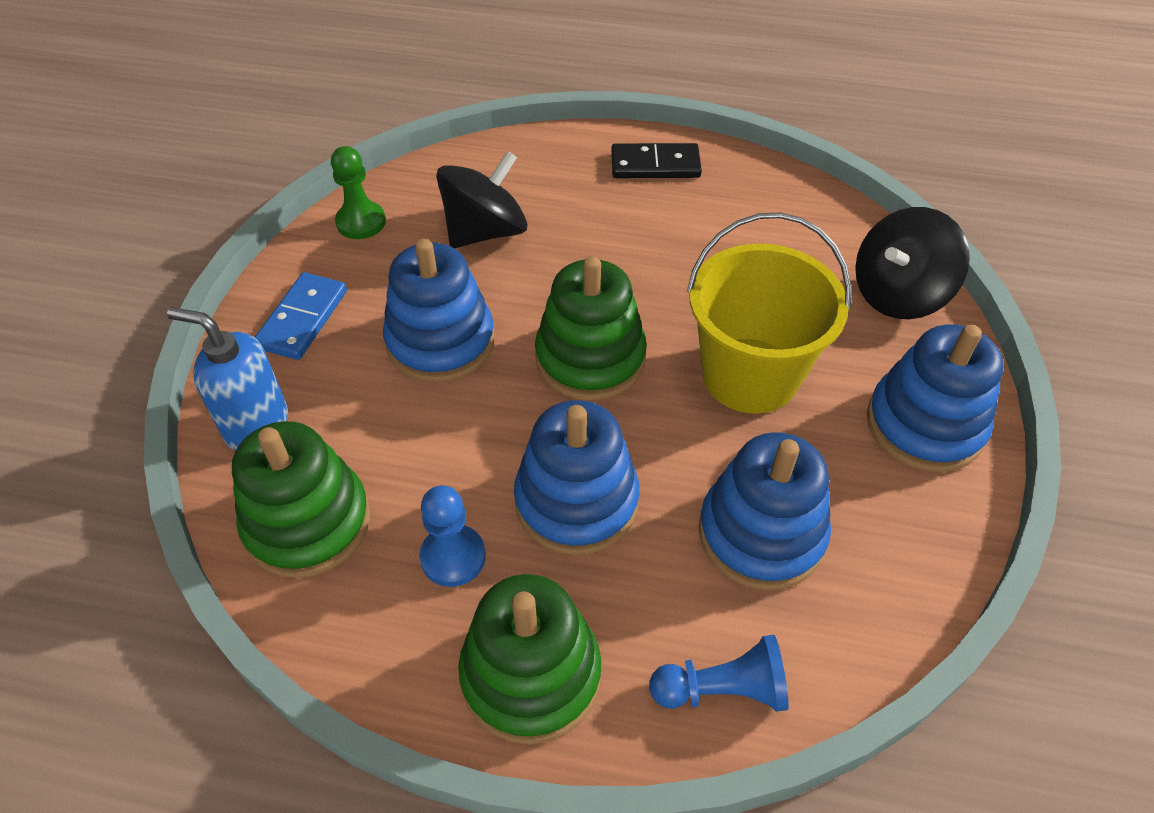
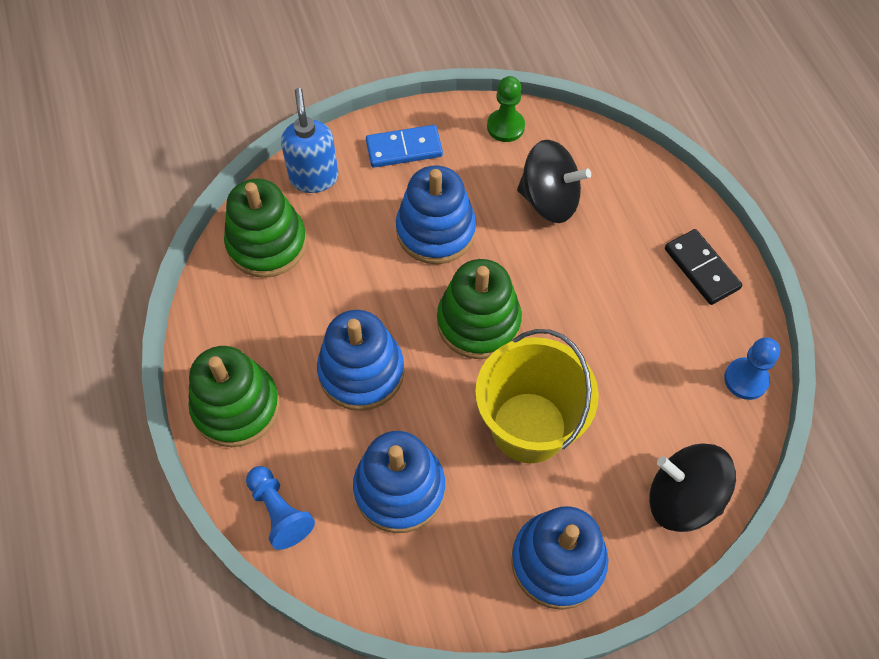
camera: 60 degrees right, 10 degrees up
(453, 557) = (286, 327): blue pawn -> blue pawn (746, 379)

